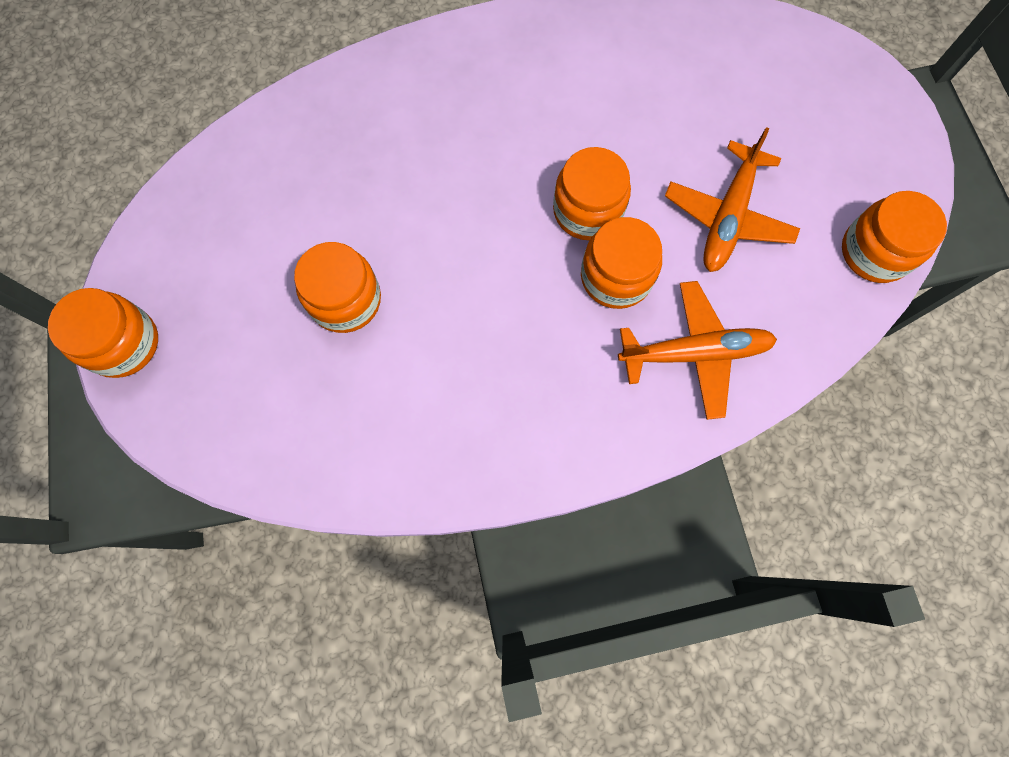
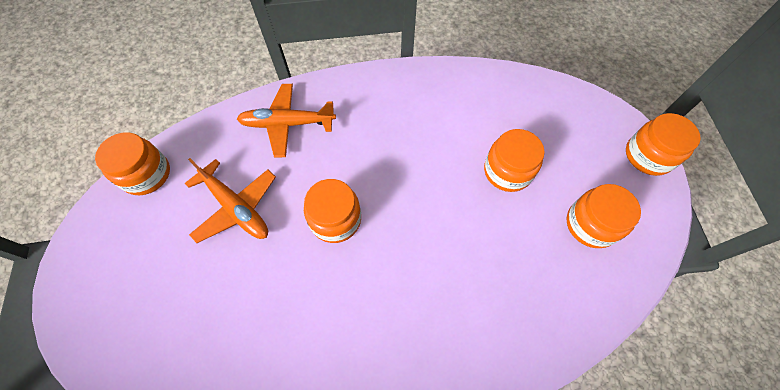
camera: 175 degrees left, 10 degrees down
(616, 277) = (325, 172): orange jar -> orange jar (591, 224)
(728, 216) = (236, 207): orange plane -> orange plane turned 105 degrees clockwise

